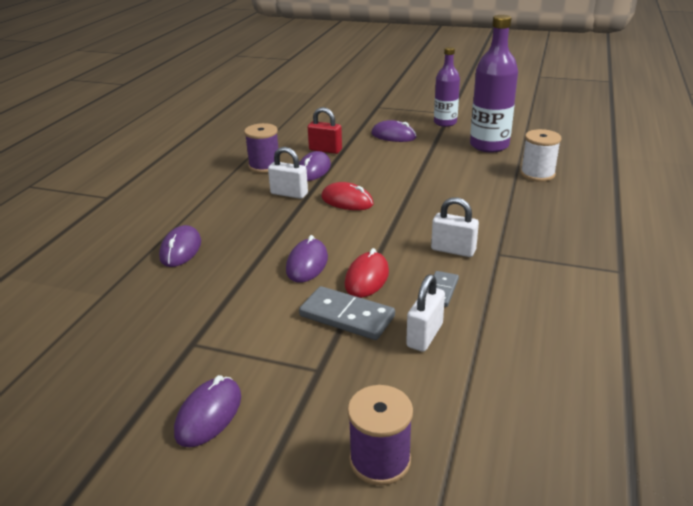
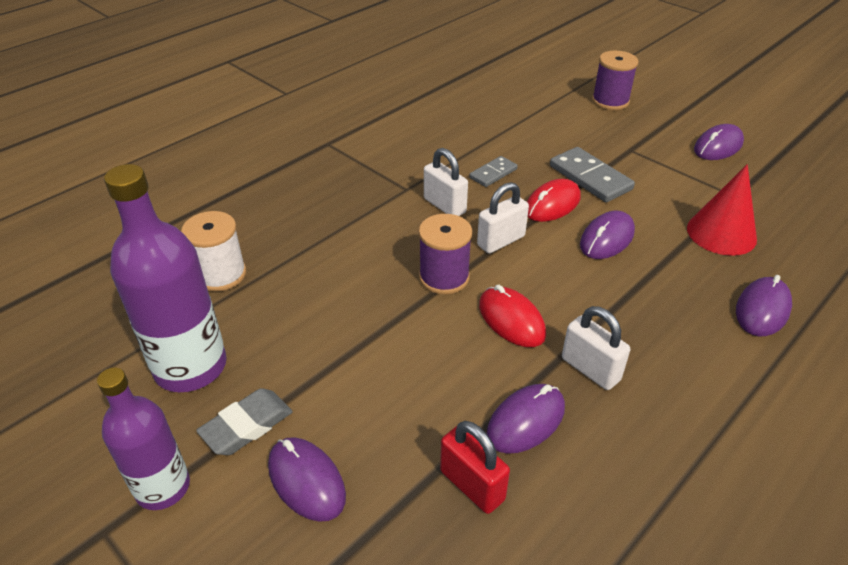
camera: 155 degrees left, 10 degrees up
(209, 297) = (721, 233): none -> red cone
(264, 166) = (613, 476): purple spool -> purple spool (444, 277)
(425, 335) = (535, 147): white padlock -> white padlock (501, 241)
(437, 140) = (247, 425): none -> grey eraser

